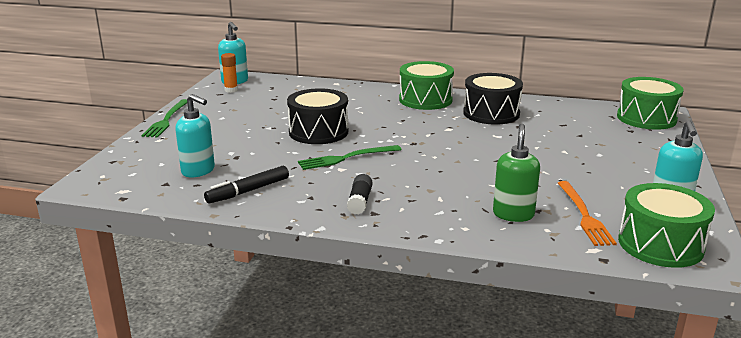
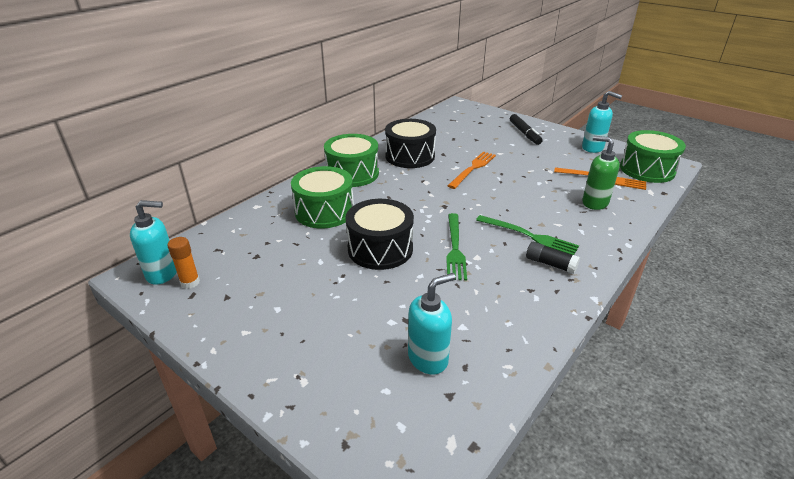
camera: 65 degrees left, 10 degrees up
(167, 120) = (237, 361): green fork -> green fork (529, 236)
(248, 191) = (500, 328): black marker -> black marker (524, 133)
(505, 143) = (473, 169): none -> orange fork
(646, 118) = (464, 111): green drum -> green drum (324, 211)

